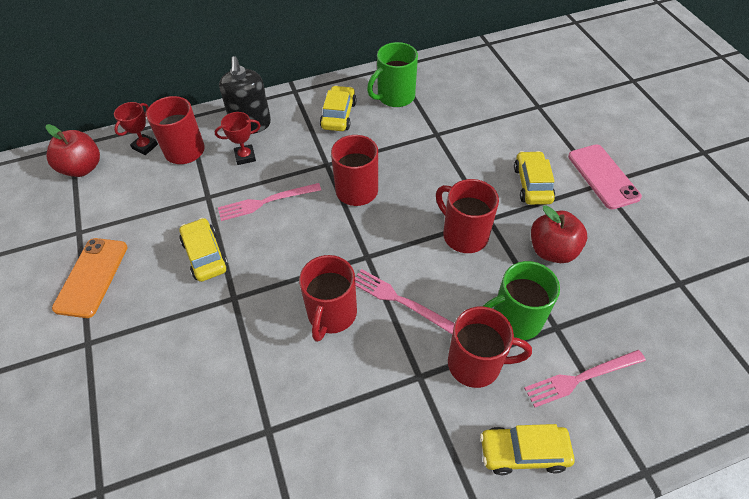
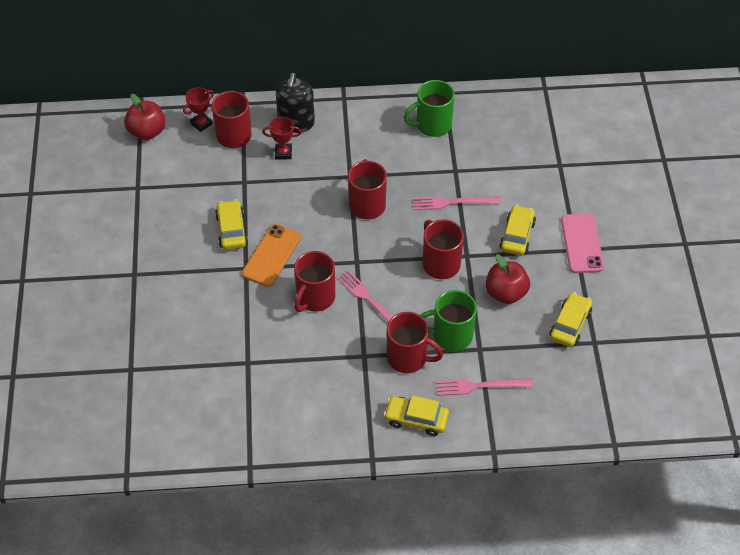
camera: 15 degrees right, 0 degrees up
(91, 277) = (143, 226): orange phone -> orange phone (271, 255)
(266, 202) = (290, 198): pink fork -> pink fork (453, 202)
(338, 115) = (375, 132): yellow car -> yellow car (570, 325)

